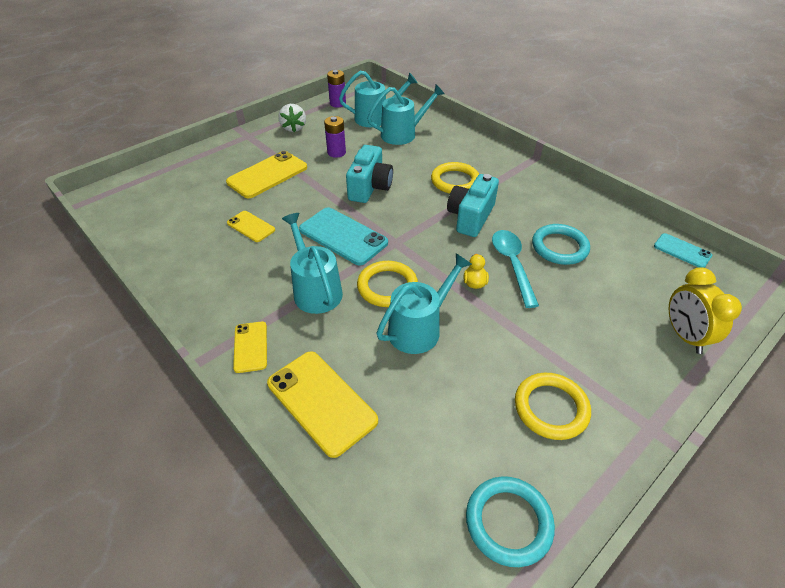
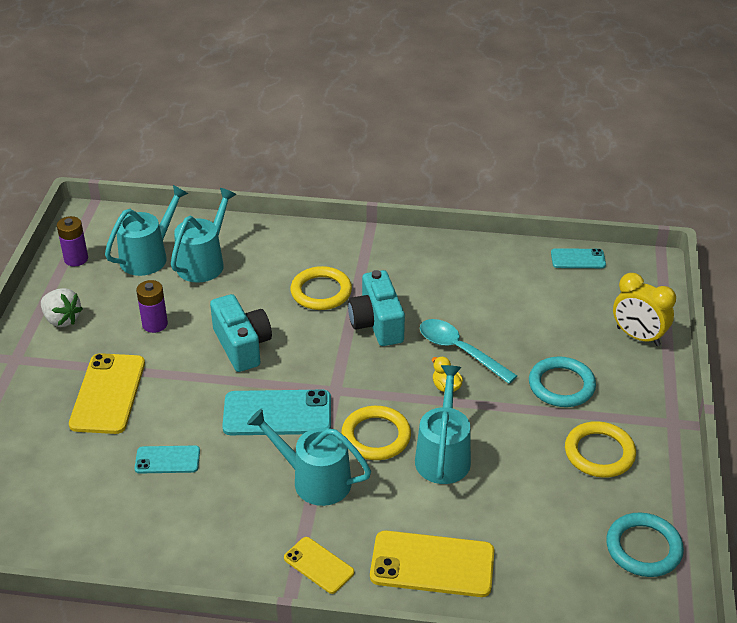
camera: 40 degrees left, 5 degrees down
(251, 226) = (167, 460): yellow phone -> turquoise phone
(559, 247) = (482, 310): turquoise ring -> turquoise ring (561, 385)

